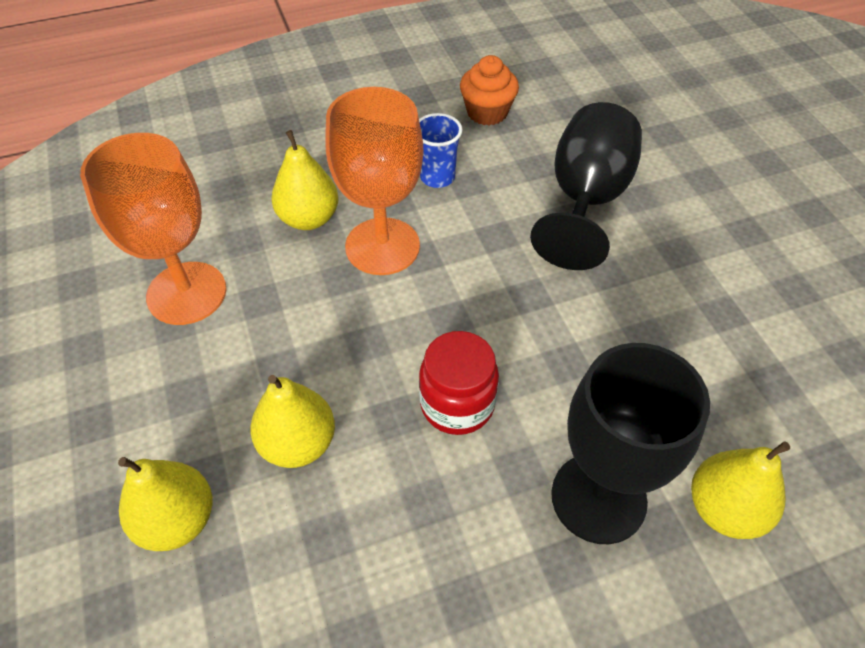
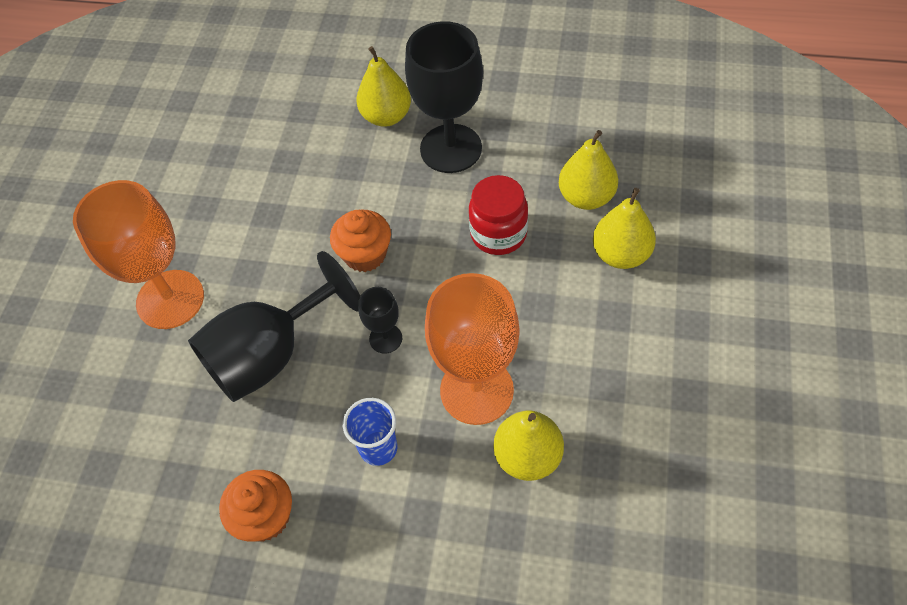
camera: 145 degrees left, 5 degrees up
(177, 520) = (718, 240): yellow pear -> yellow pear (586, 197)
(186, 293) = (671, 422): orange goblet -> orange goblet (170, 299)
(496, 252) = (385, 338): none -> black goblet
(583, 317) = (365, 254): none -> orange cupcake

